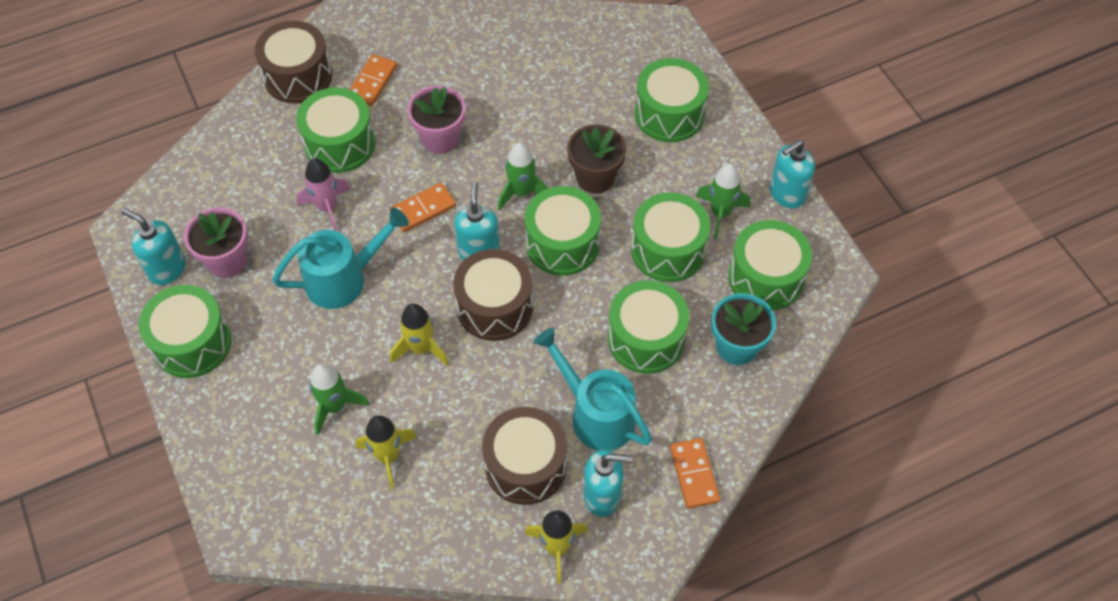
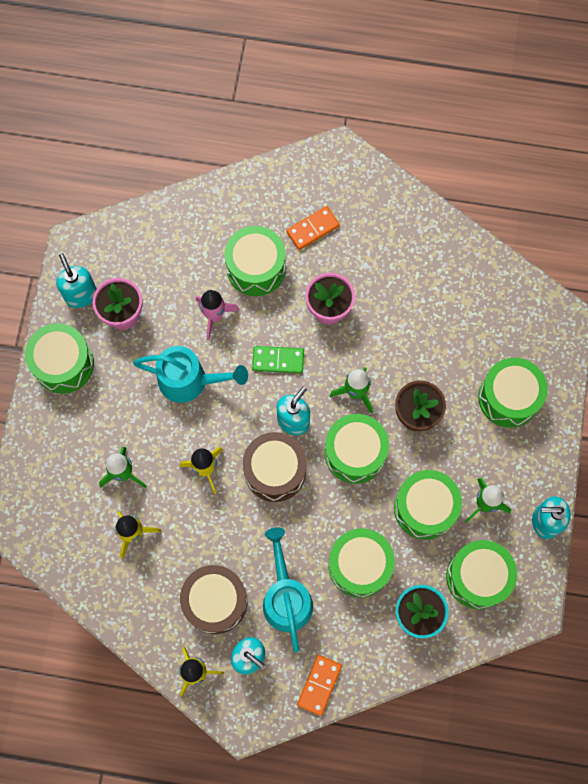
camera: 35 degrees right, 15 degrees up
(298, 76) = (263, 190): brown drum -> none
(423, 209) = (278, 360): orange domino -> green domino

